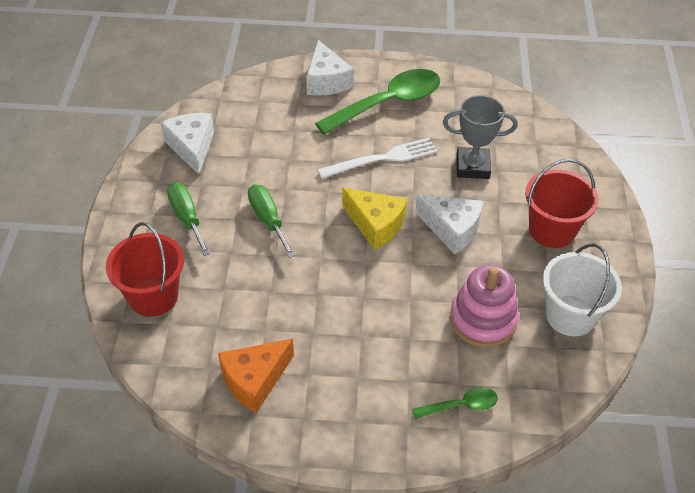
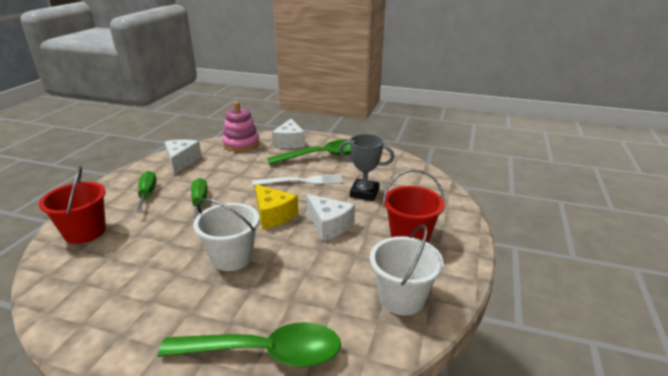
camera: 15 degrees right, 20 degrees down
(254, 380) = (106, 298): orange cheese -> none
(362, 299) = (232, 257): none -> white bucket
(461, 405) = (265, 352): green spoon -> green spoon, size x2.10
(483, 320) = (322, 288): pink stacking toy -> pink stacking toy (241, 144)

